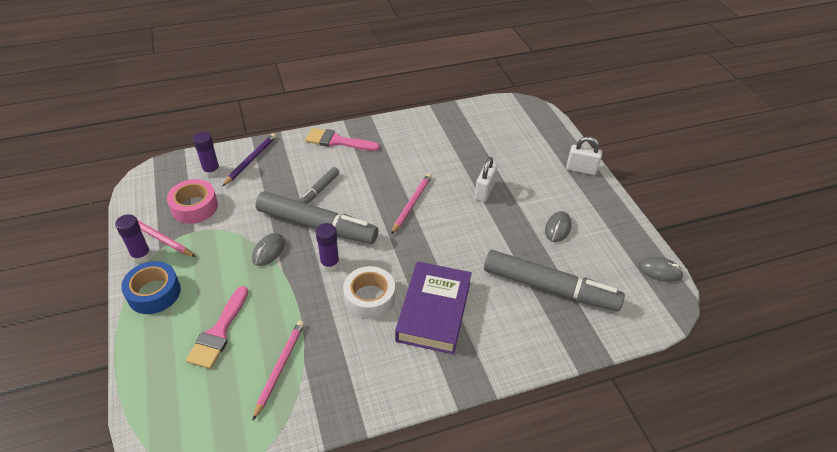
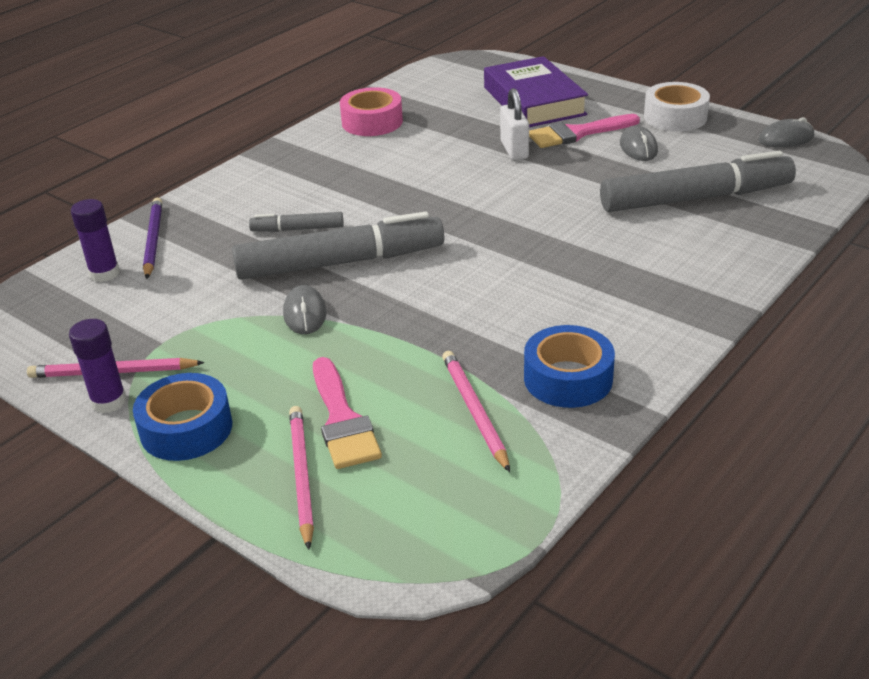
camera: 30 degrees left, 10 degrees down
(194, 207) = (128, 318): pink tape -> pink tape (372, 122)
(319, 190) = (297, 229): grey marker -> grey marker turned 90 degrees clockwise
(330, 263) = (407, 289): purple glue stick -> none
(337, 141) = (259, 176): pink brush -> pink brush (577, 133)
(344, 377) = (568, 378): none -> blue tape
(369, 298) = (502, 297): white tape -> white tape (675, 117)
(411, 204) = (439, 194): pink pencil -> pink pencil (301, 476)
(434, 311) = (595, 273): purple book -> purple book (534, 101)
(581, 169) = (598, 91): white padlock -> none

